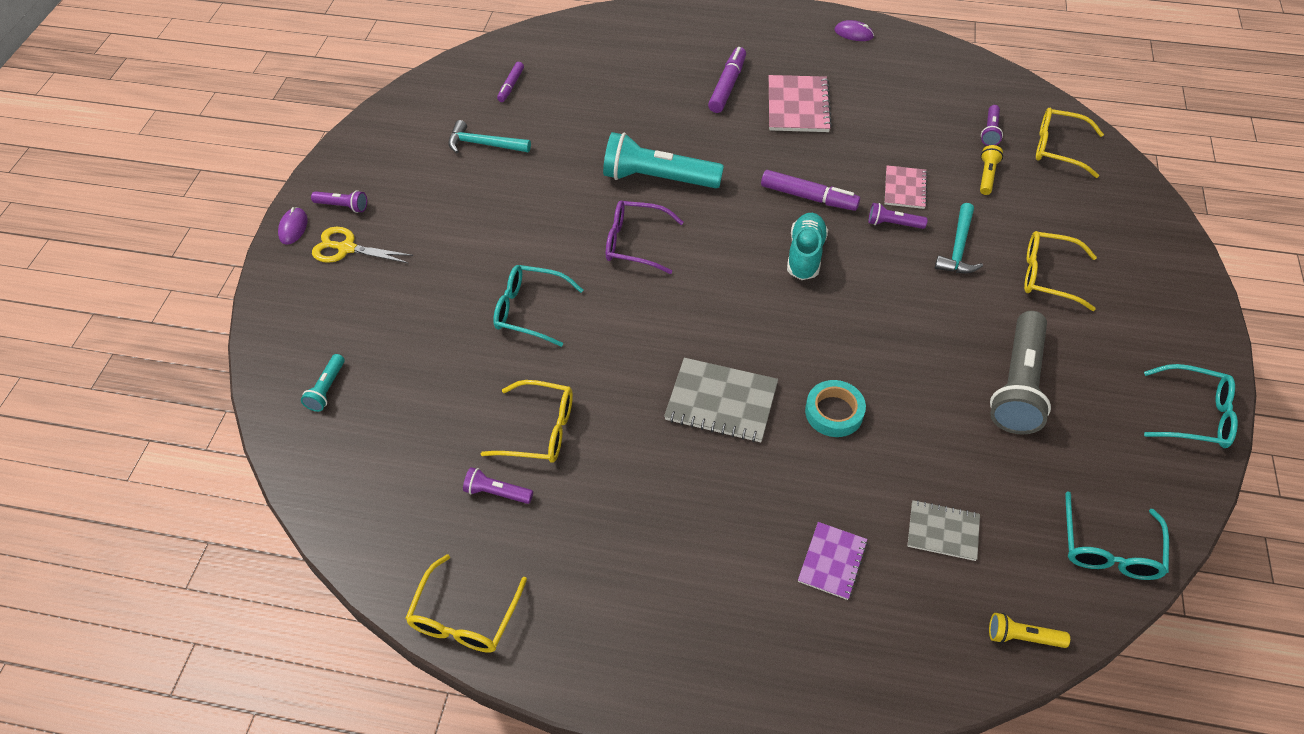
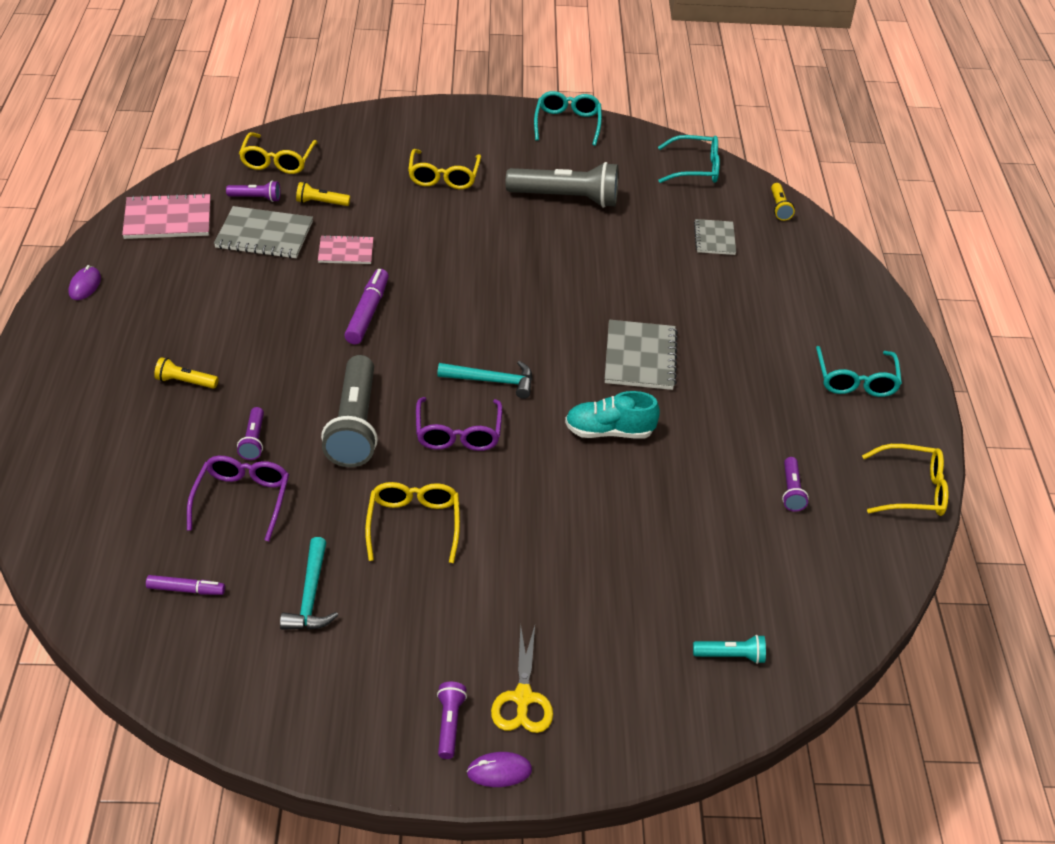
camera: 105 degrees left, 10 degrees down
(530, 310) = (573, 504): turquoise glasses -> turquoise glasses (856, 380)
(540, 430) = (715, 472): yellow glasses -> yellow glasses (413, 524)
(589, 113) = (242, 500): none -> purple glasses
(658, 178) = (354, 426): turquoise flashlight -> grey flashlight
(727, 86) = (185, 382): purple marker -> yellow flashlight
(798, 106) = (220, 324): pink notebook -> pink notebook (168, 219)
(805, 255) = (449, 313): turquoise shoe -> turquoise shoe (609, 432)
(832, 561) = (764, 290): purple notebook -> none
(834, 412) = (627, 292): turquoise tape -> none
(893, 224) = (396, 259): purple flashlight -> purple flashlight (253, 440)
(929, 135) = (264, 235): none -> grey notebook
(958, 248) = (420, 222): turquoise hammer -> turquoise hammer (492, 381)

